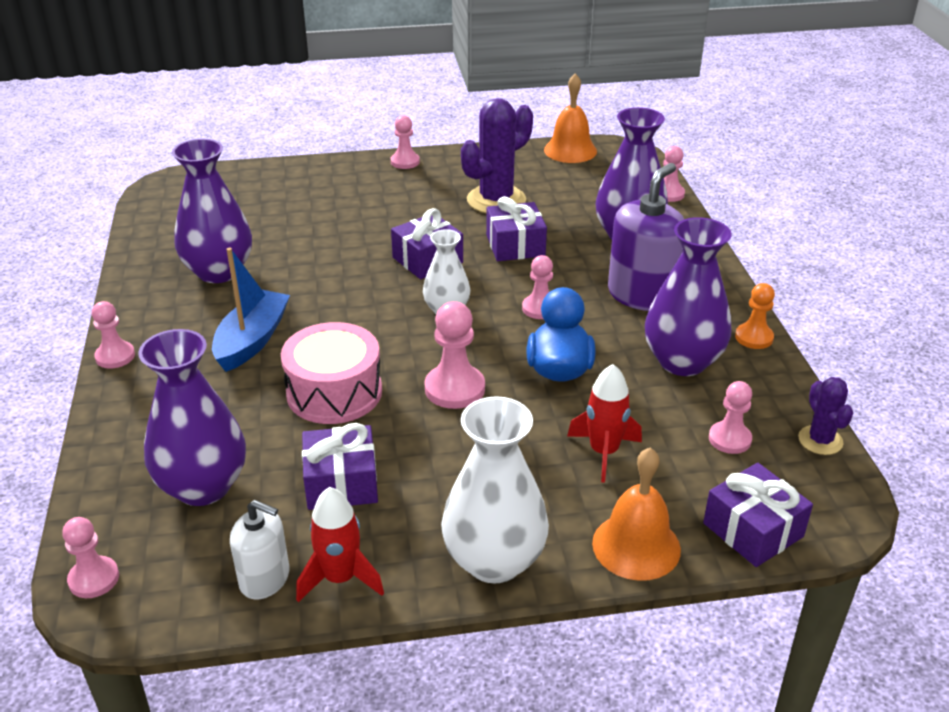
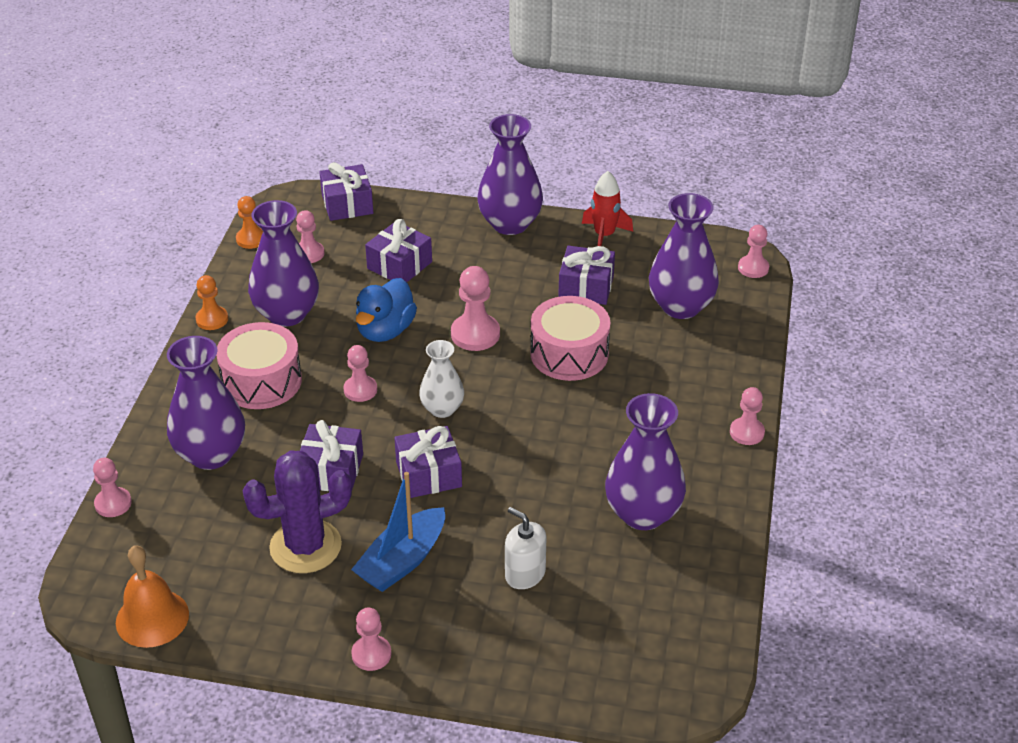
camera: 160 degrees left, 5 degrees up
(252, 340) = (624, 420): blue boat -> blue boat (402, 561)
(265, 578) = (649, 245): white soap dispenser -> white soap dispenser (525, 574)
(494, 561) = (510, 224): white vase -> purple vase
(604, 452) = (399, 265): red rocket -> purple gift
(636, 546) = (422, 212): orange bell -> none
(642, 295) = (261, 381): purple soap dispenser -> pink drum
(820, 440) = (251, 239): purple cactus -> orange pawn

